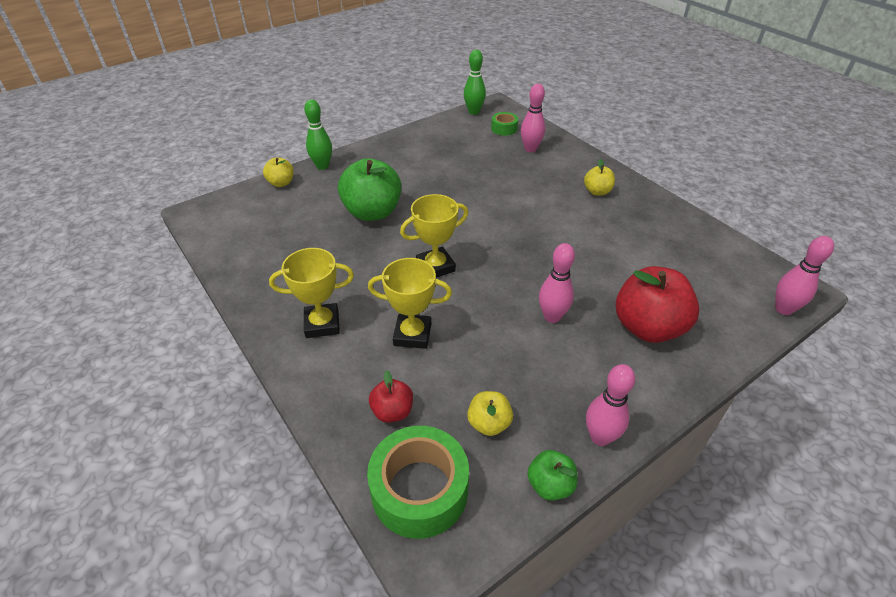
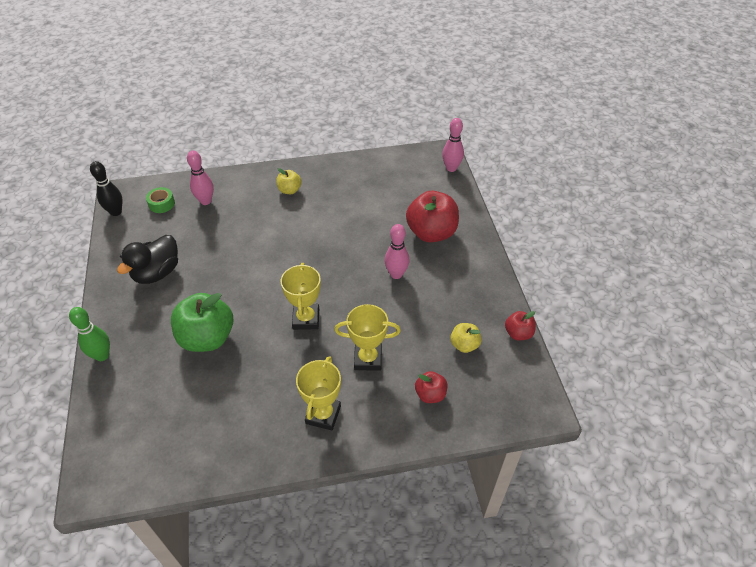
camera: 65 degrees left, 5 degrees up
(281, 183) = (102, 398): yellow apple -> none
(412, 334) = (368, 359): yellow trophy -> yellow trophy turned 60 degrees clockwise
(419, 490) = (495, 399): green tape -> none
(425, 157) = (157, 273): none -> black duck
(474, 112) = (116, 212): green bowling pin -> black bowling pin
(550, 485) = (518, 333): green apple -> red apple
(600, 437) = (498, 296): pink bowling pin -> none

